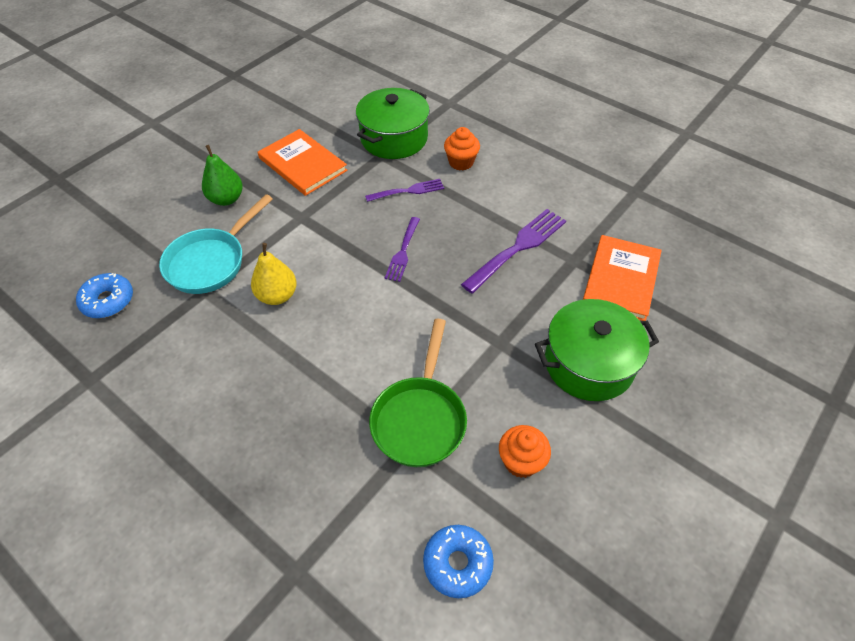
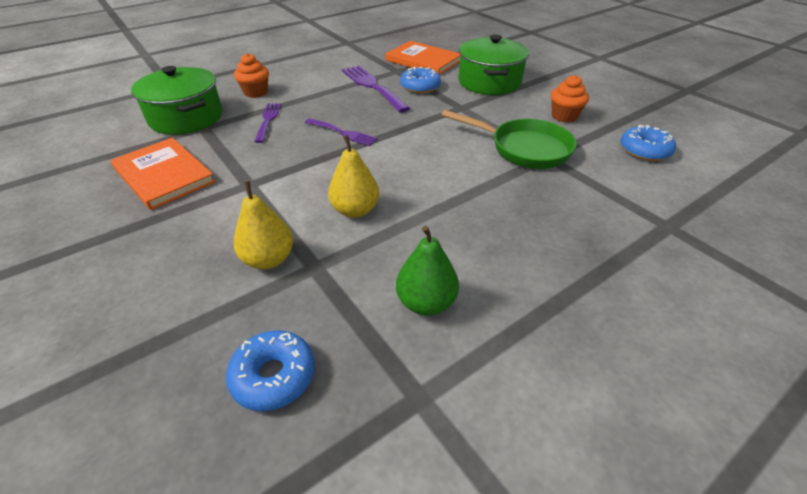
camera: 75 degrees left, 10 degrees down
(211, 262) = (269, 259): turquoise pan -> yellow pear
(226, 199) = (164, 239): green pear -> green pear (426, 302)
(302, 164) = (163, 175): orange book -> orange book turned 75 degrees clockwise
(538, 292) = (420, 87): none -> blue donut

